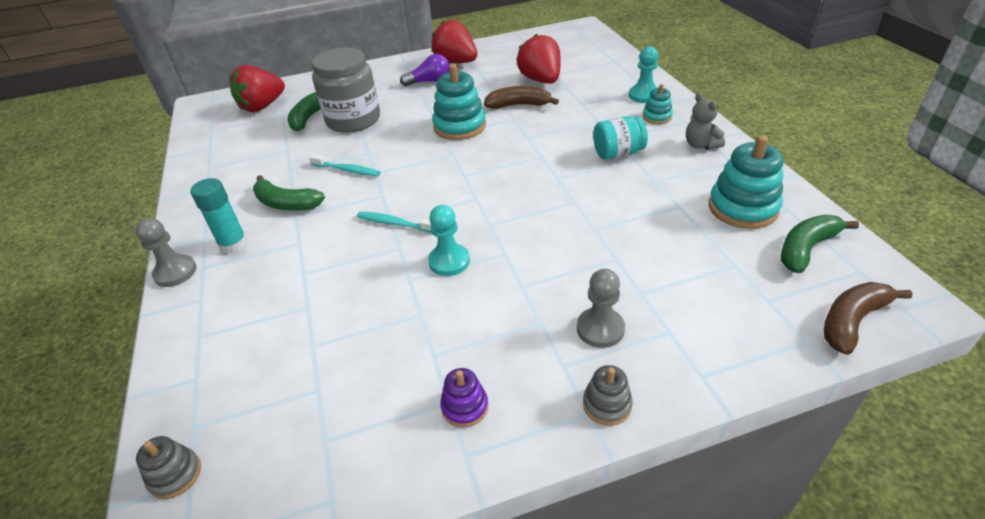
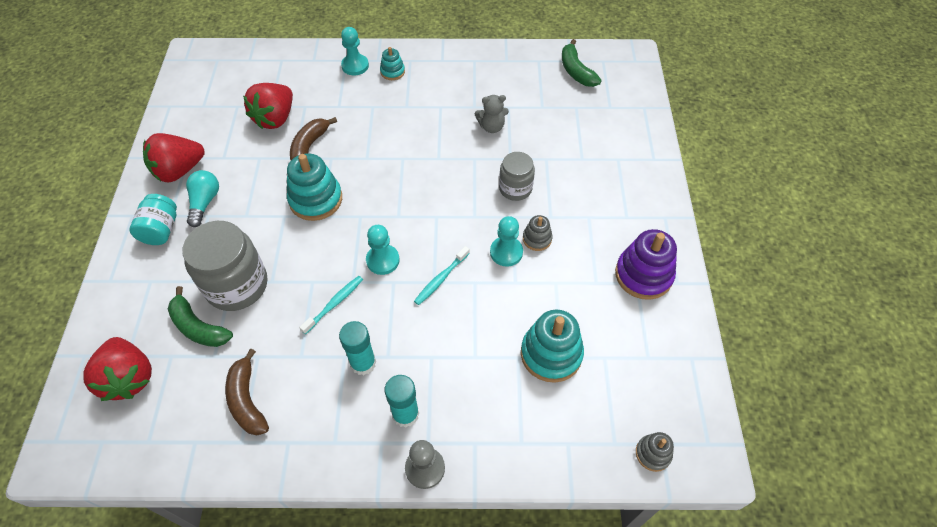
camera: 75 degrees left, 15 degrees up
(286, 204) = (363, 363): green banana -> turquoise glue stick
(405, 182) = (383, 260): none -> turquoise pawn
(430, 81) = (205, 202): purple light bulb -> turquoise light bulb
(465, 407) = (643, 275): purple stacking toy -> purple stacking toy, size x1.88
(541, 80) = (275, 118): red strawberry -> red strawberry turned 60 degrees counterclockwise
(549, 245) = (515, 188): none -> grey jar
(600, 329) = (604, 189): grey pawn -> none
(607, 405) = (661, 207): grey stacking toy -> grey stacking toy (537, 239)
(618, 153) = (427, 112): turquoise jar -> turquoise jar (161, 230)
(701, 145) = (446, 66): grey teddy bear -> grey teddy bear (491, 127)
(742, 208) = (526, 79): turquoise stacking toy -> turquoise stacking toy (551, 354)
(851, 321) = (637, 84): brown banana -> brown banana (247, 400)

